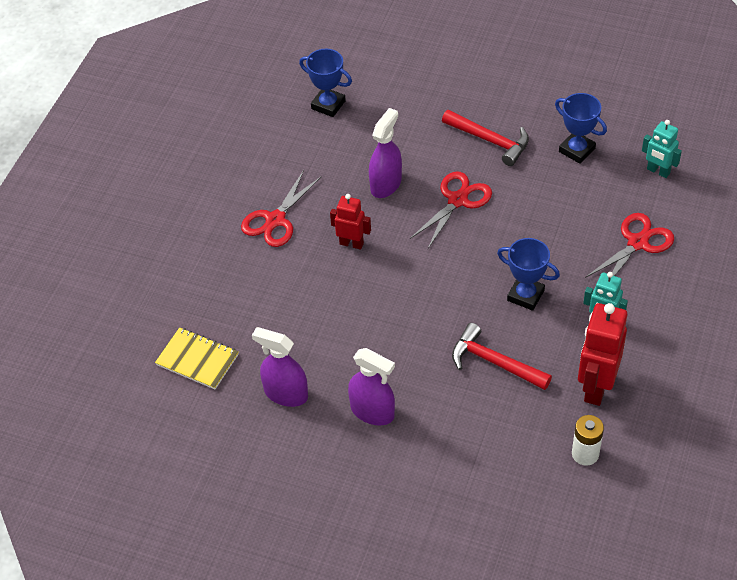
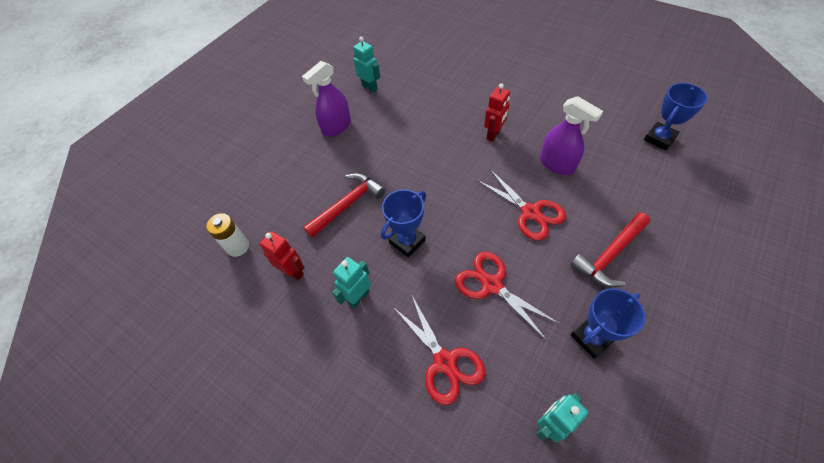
camera: 105 degrees right, 5 degrees up
(197, 360) = (412, 51): yellow notebook -> none
(275, 220) = (526, 95): red scissors -> red scissors (492, 285)
(286, 393) = (370, 87): purple spray bottle -> turquoise robot
(596, 387) = (293, 272): red robot -> red robot, size x0.59

